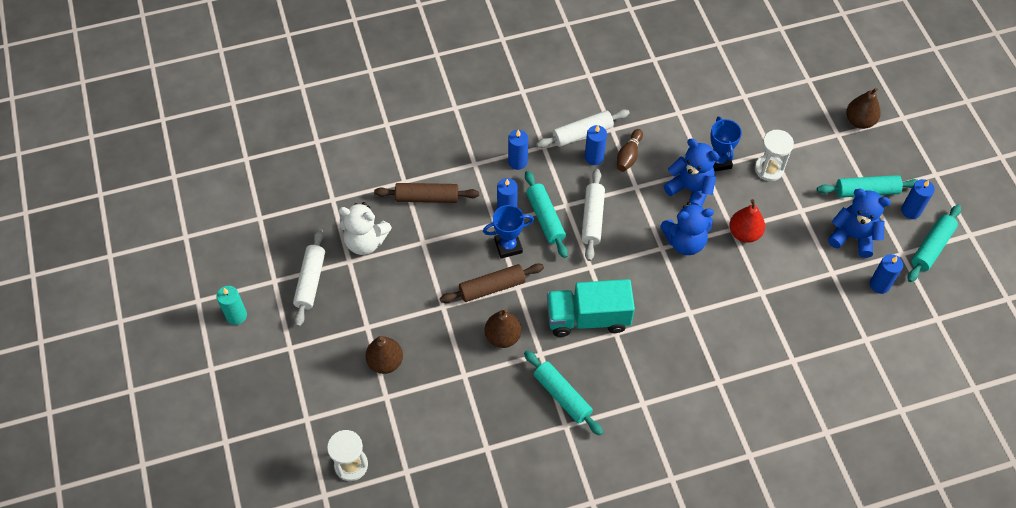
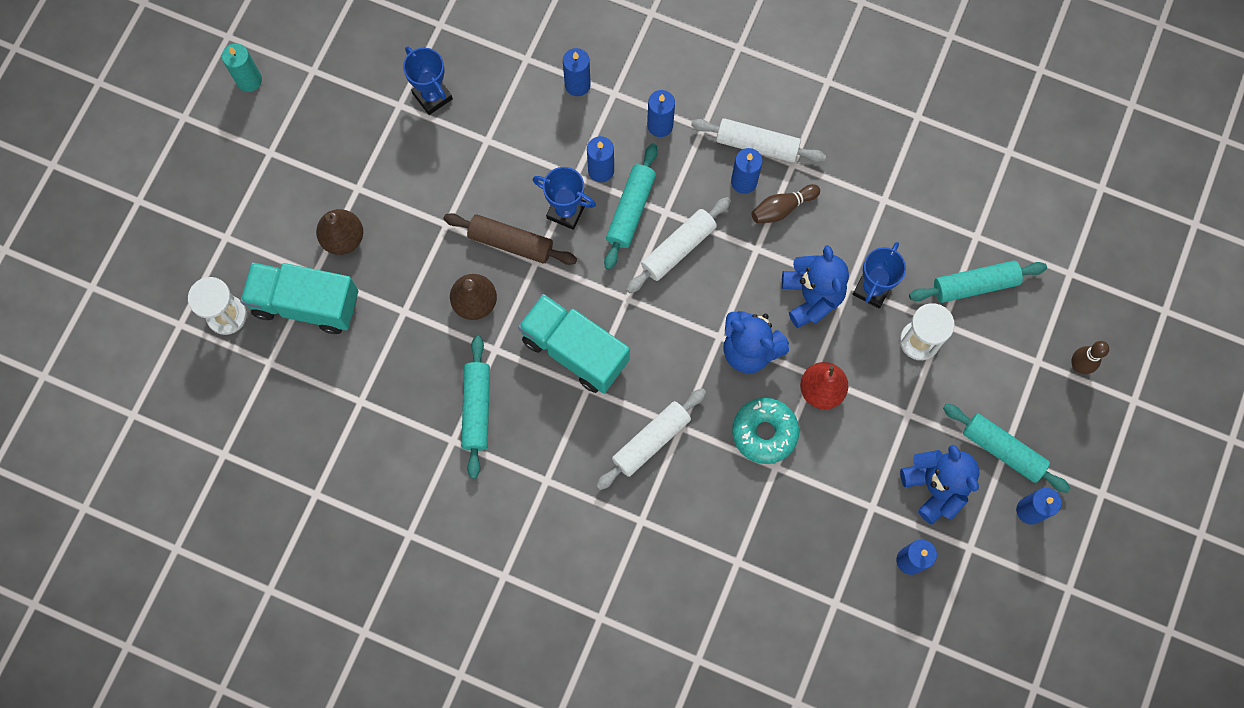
camera: 40 degrees right, 15 degrees up
(310, 281) = (345, 98): white rolling pin -> white rolling pin (651, 441)
(365, 241) = (432, 96): white teddy bear -> blue trophy
(397, 418) = (306, 304): none -> turquoise truck
(427, 198) = (533, 95): brown rolling pin -> none
(448, 174) = (577, 85): none -> blue candle
(737, 279) = (764, 432): none -> turquoise donut
(859, 121) = (1078, 366): brown pear -> brown bowling pin
(931, 247) = (1010, 567): turquoise rolling pin -> turquoise rolling pin (975, 285)

